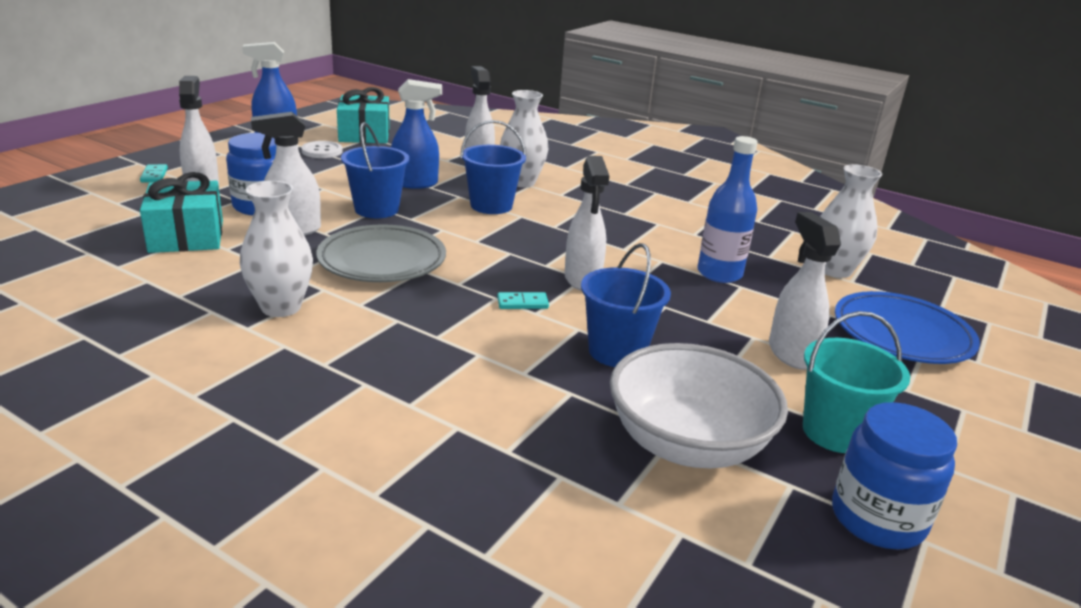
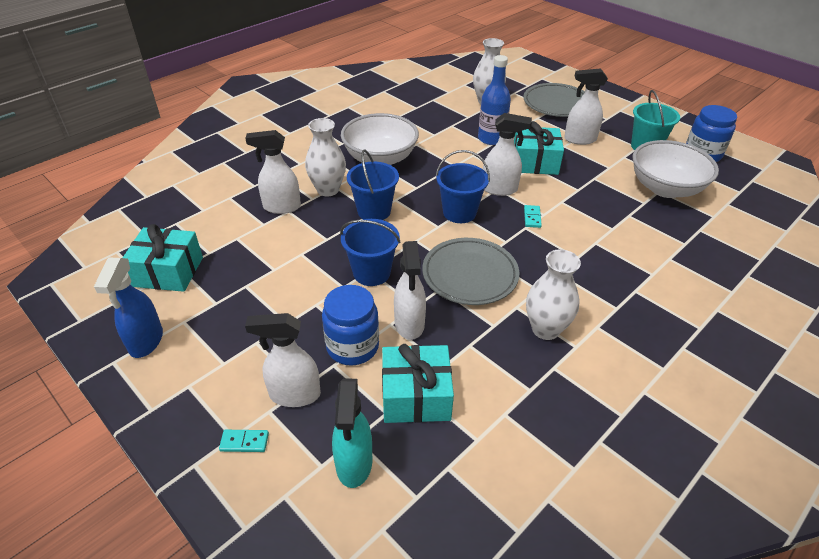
camera: 75 degrees left, 15 degrees up
(112, 214) = (354, 464): none -> turquoise spray bottle
(322, 151) = (210, 304): white button -> none
(415, 183) = (317, 247): blue spray bottle -> none
(605, 204) = (380, 159): none -> white bowl
(617, 351) = (585, 192): blue bucket -> blue bucket (459, 212)
(678, 308) = (535, 162): none -> turquoise gift
(902, 334) = (556, 104): blue plate -> grey plate

